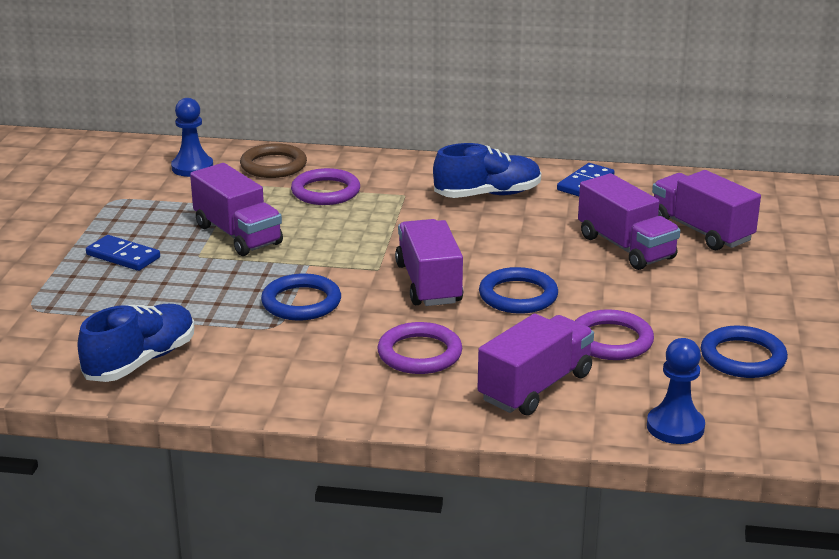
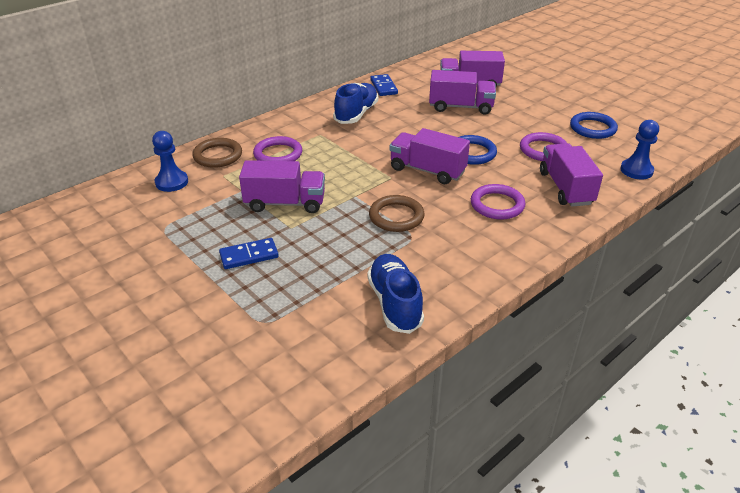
camera: 50 degrees left, 10 degrees up
(301, 302) = (396, 216): blue ring -> brown ring

